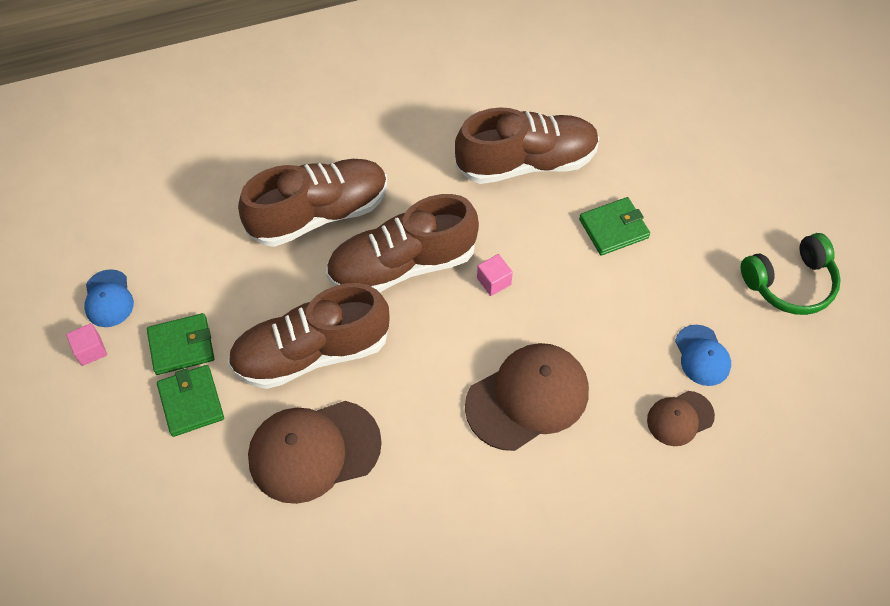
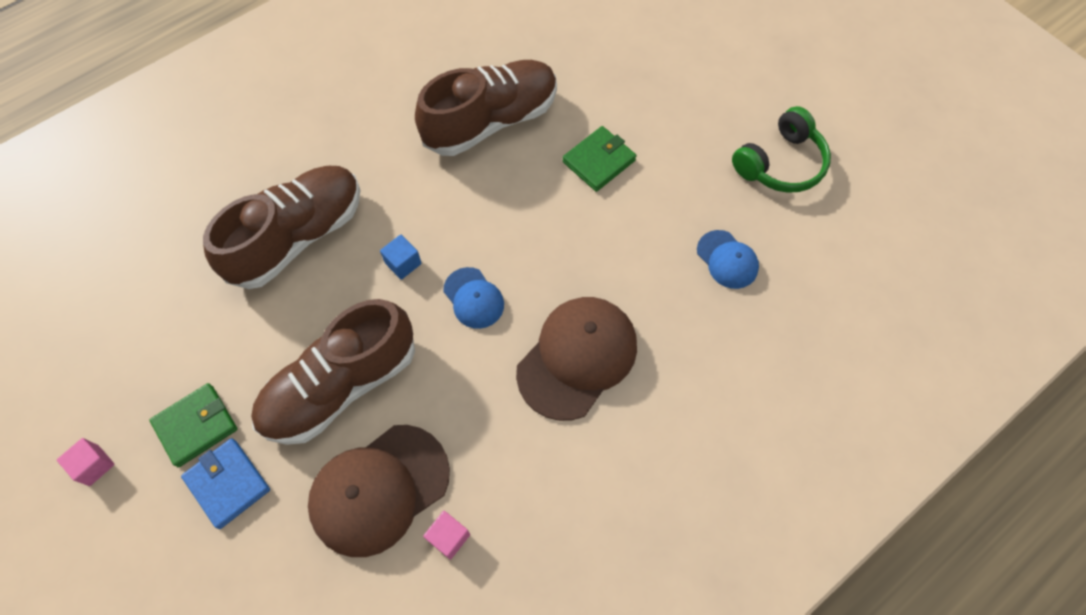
camera: 20 degrees left, 5 degrees up
(108, 299) = (95, 401): blue cap -> blue cap (473, 298)
(191, 402) = (228, 483): green wallet -> blue wallet
(402, 265) = (403, 263): brown shoe -> blue cube
(494, 281) = (501, 250): pink cube -> pink cube (449, 537)
(680, 418) = (729, 328): brown cap -> none

